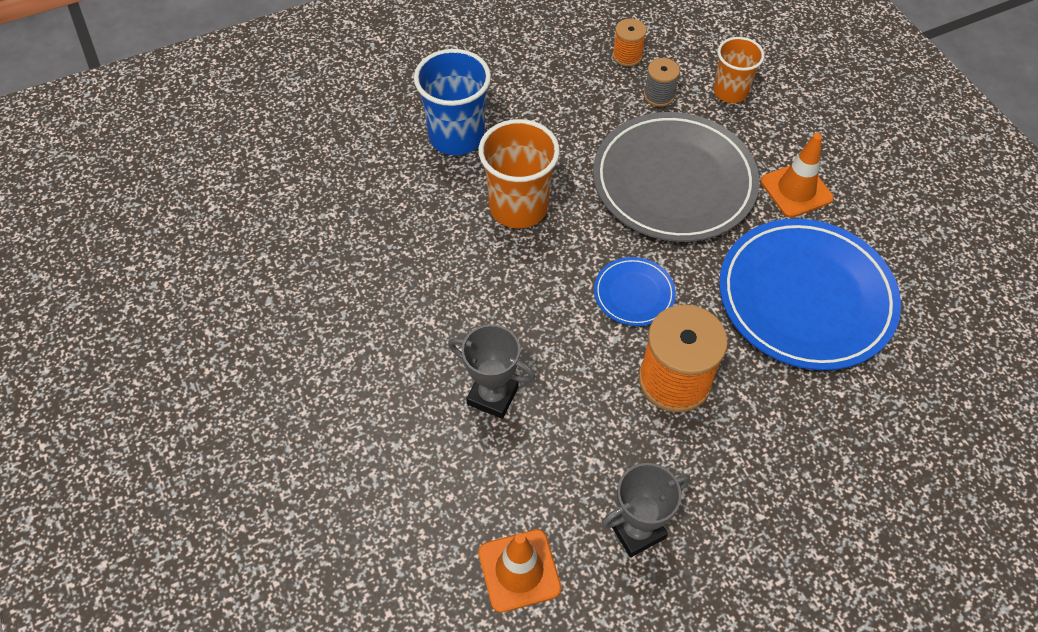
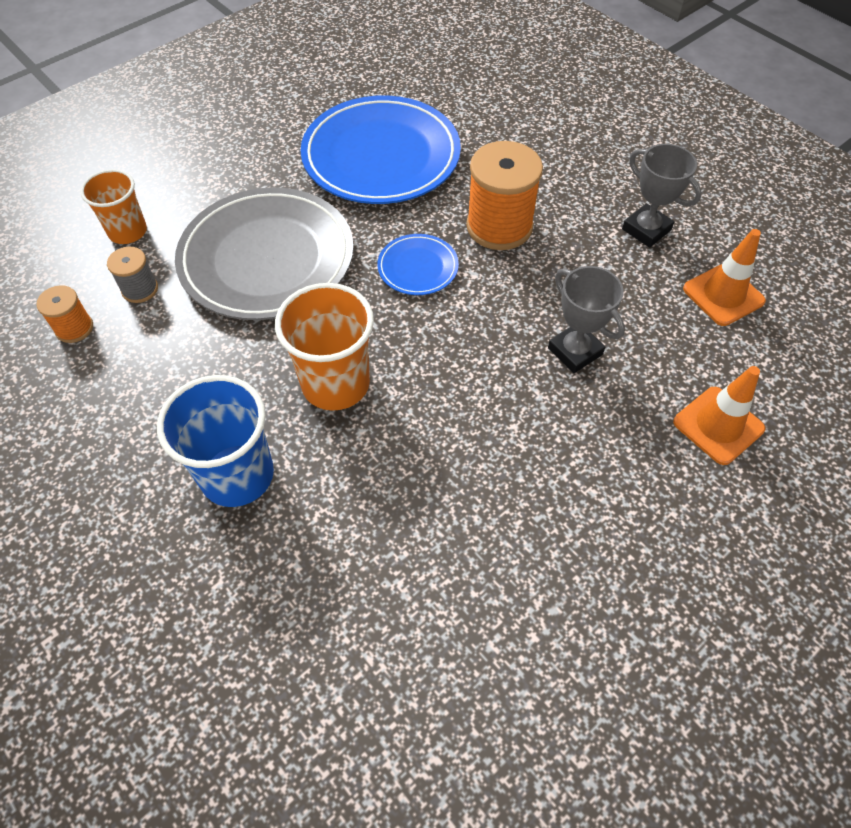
camera: 105 degrees left, 0 degrees up
(492, 395) = (575, 351): grey trophy -> grey trophy turned 45 degrees counterclockwise
(796, 190) = (257, 172): orange traffic cone -> orange traffic cone (718, 425)

